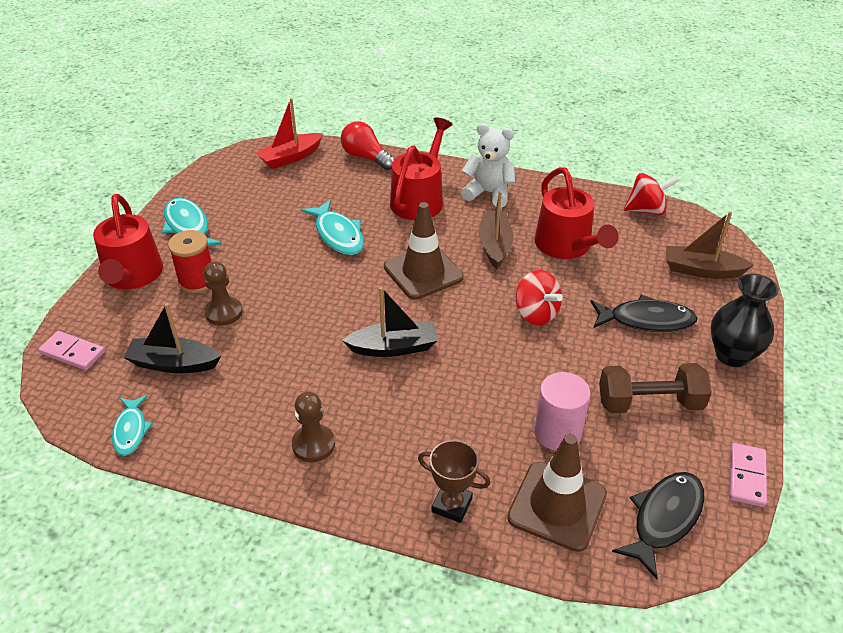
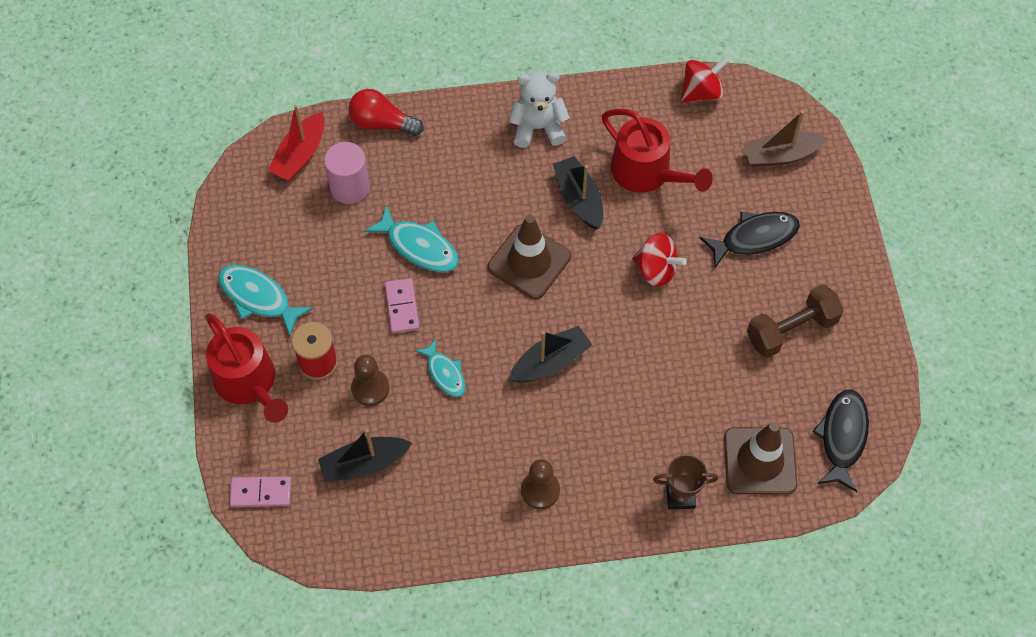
camera: 25 degrees left, 20 degrees up
(131, 430) = (376, 545): turquoise fish -> turquoise fish (445, 373)
(419, 199) = (473, 164): red watering can -> none
(495, 245) = (579, 199): brown boat -> black boat
(557, 432) = (730, 392): pink cylinder -> pink cylinder (350, 187)
(732, 355) = (839, 249): black vase -> none
(747, 476) = (889, 371): pink domino -> pink domino (402, 307)

